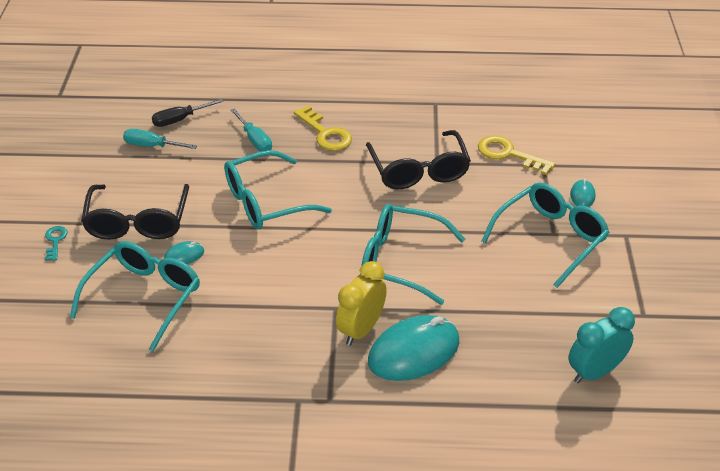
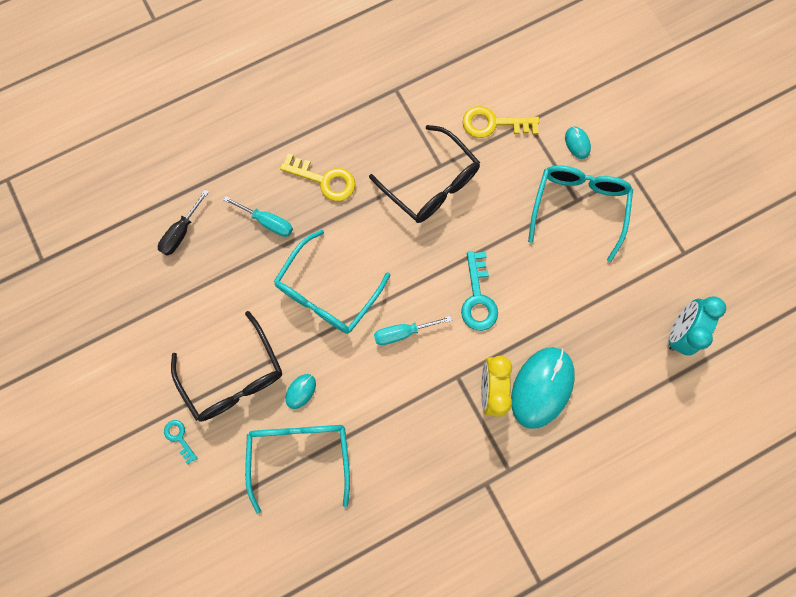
camera: 30 degrees left, 35 degrees up
(152, 146) = (180, 279): turquoise screwdriver -> turquoise screwdriver (403, 332)
(401, 261) = (478, 297): turquoise glasses -> turquoise key

